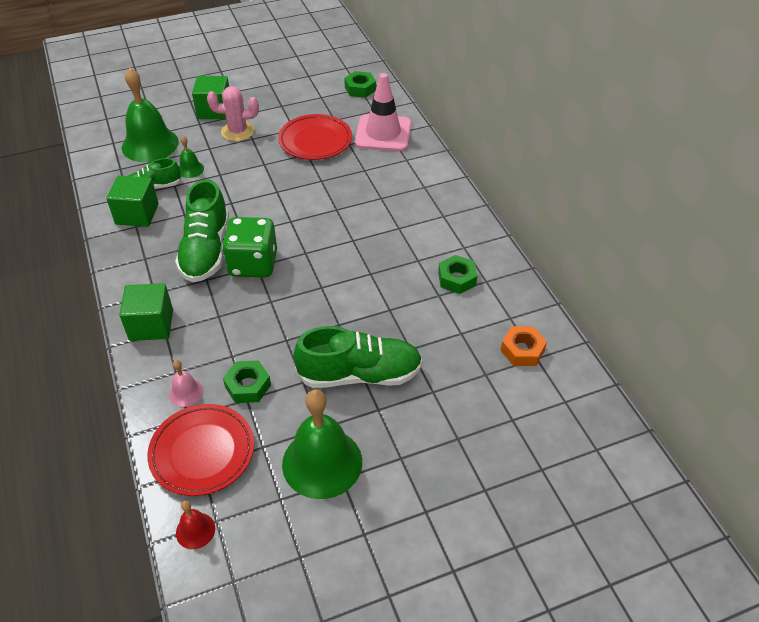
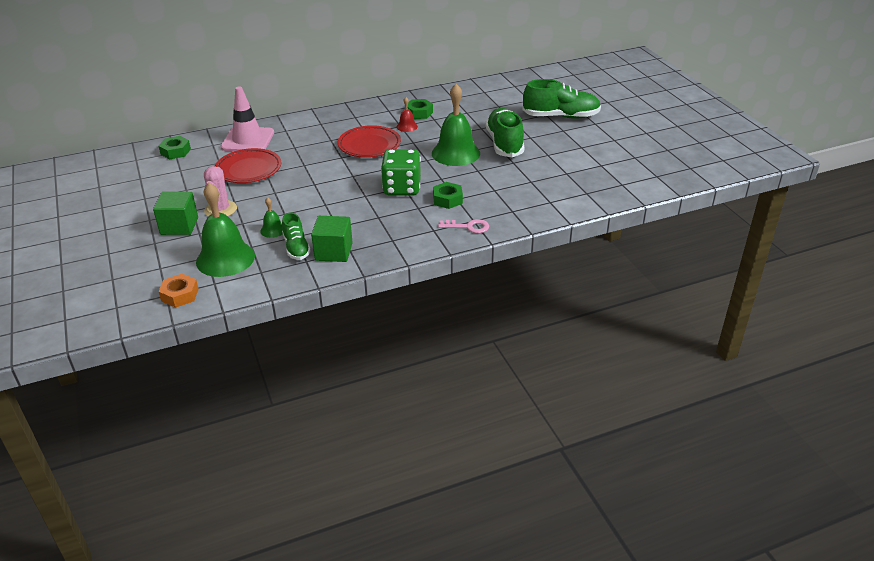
camera: 90 degrees left, 10 degrees down
(151, 325) = (468, 227): green cube -> pink key
(186, 392) = (529, 205): pink bell -> none
(195, 530) = (631, 190): red bell -> red bell (407, 126)
(202, 452) = (576, 193): red plate -> red plate (369, 145)
(206, 250) = (384, 211): green shoe -> green shoe (561, 116)
(248, 386) = (520, 182): green nut -> green nut (447, 199)
(322, 462) = (572, 153): green bell -> green bell (455, 153)
(522, 350) = (479, 95): orange nut -> orange nut (180, 295)

